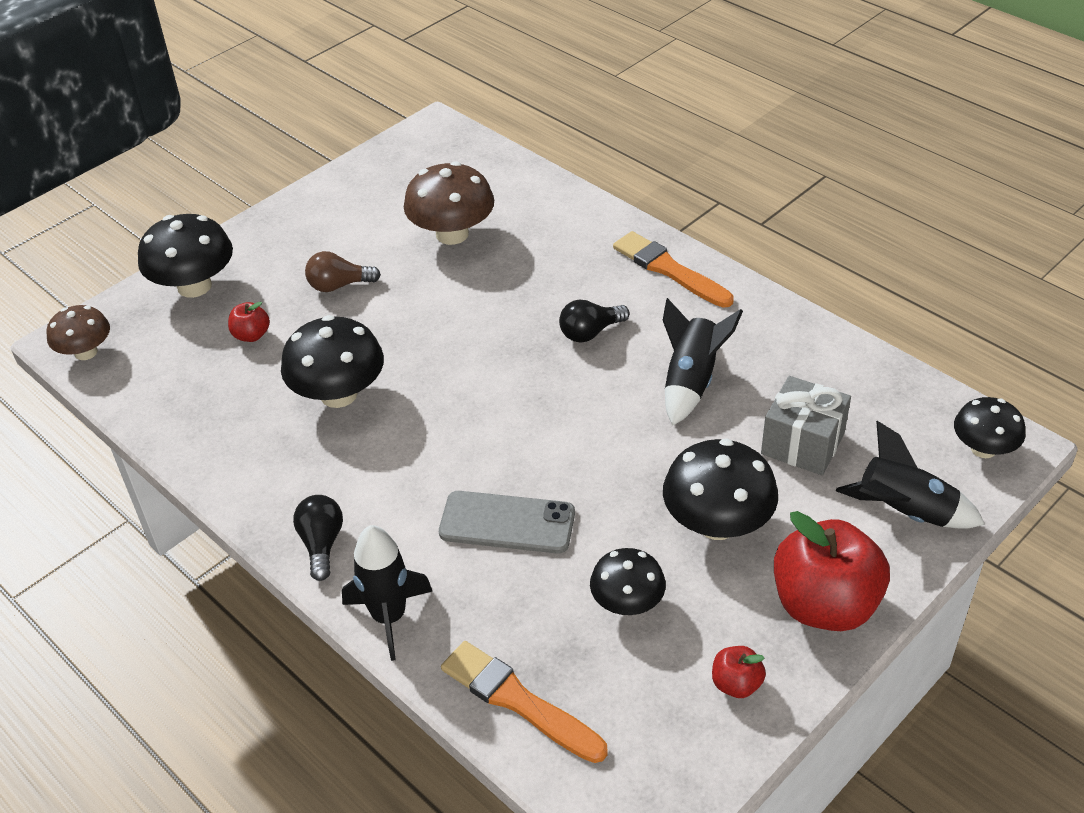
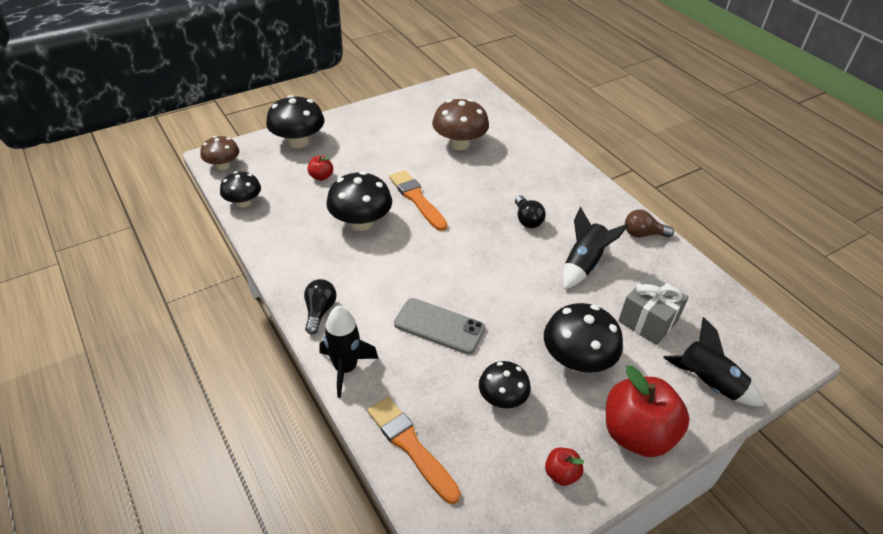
camera: 10 degrees right, 0 degrees up
(339, 285) = (382, 159): brown light bulb -> brown light bulb (643, 234)
(590, 332) = (527, 219): black light bulb -> black light bulb turned 90 degrees counterclockwise
(669, 270) = (588, 192): orange brush -> orange brush (417, 199)
(983, 449) = (773, 353): black mushroom -> black mushroom (243, 202)

